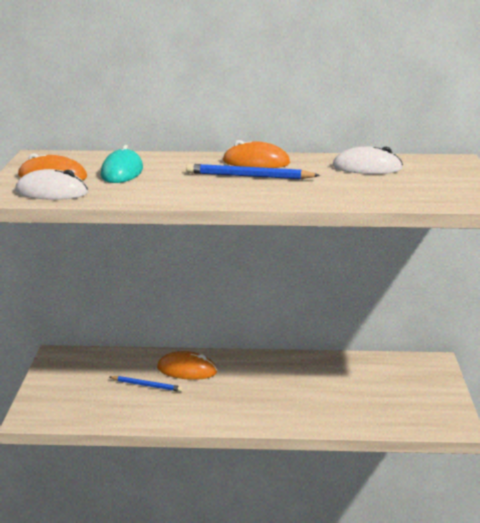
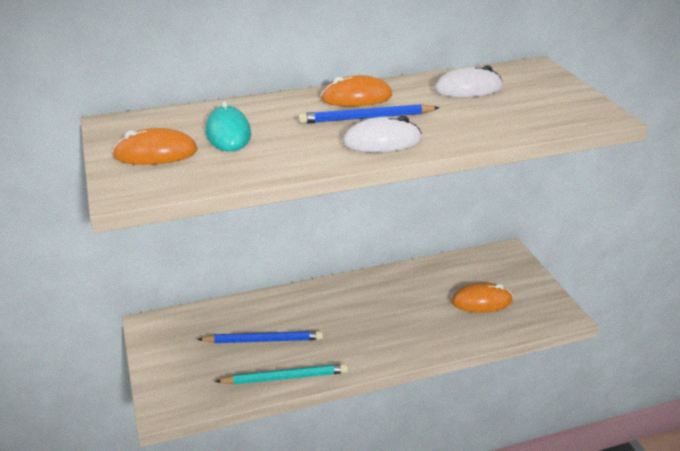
camera: 20 degrees left, 10 degrees up
(52, 192) = (174, 177): white mouse -> white mouse (382, 141)
(147, 385) = (263, 340): blue pencil -> blue pencil, size x1.52
(147, 417) = (285, 377): none -> turquoise pencil
(187, 370) = (292, 312): orange mouse -> orange mouse (481, 301)

